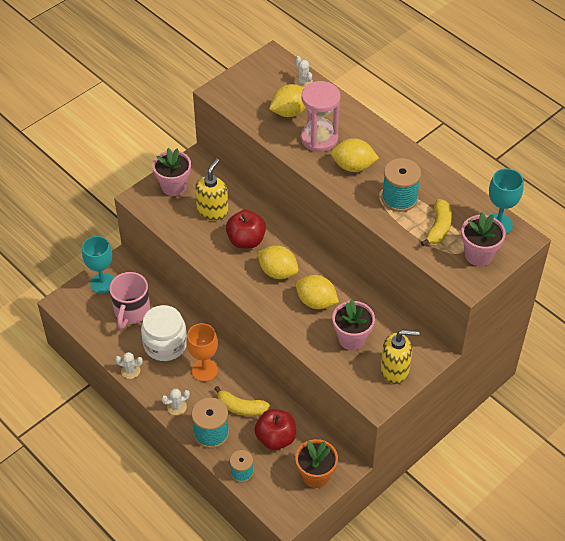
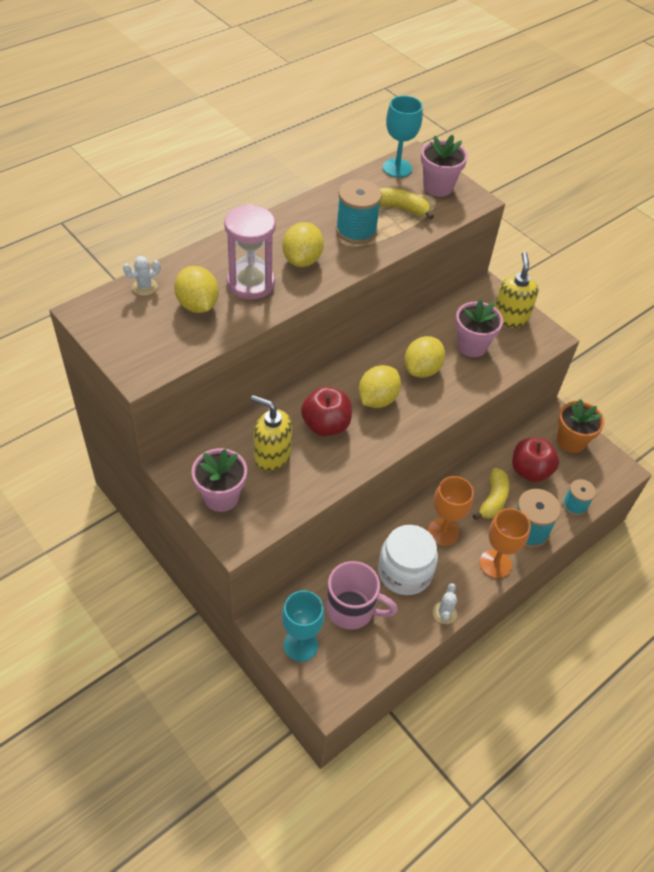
camera: 90 degrees left, 0 degrees up
(177, 407) = (495, 563): white cactus -> orange goblet

